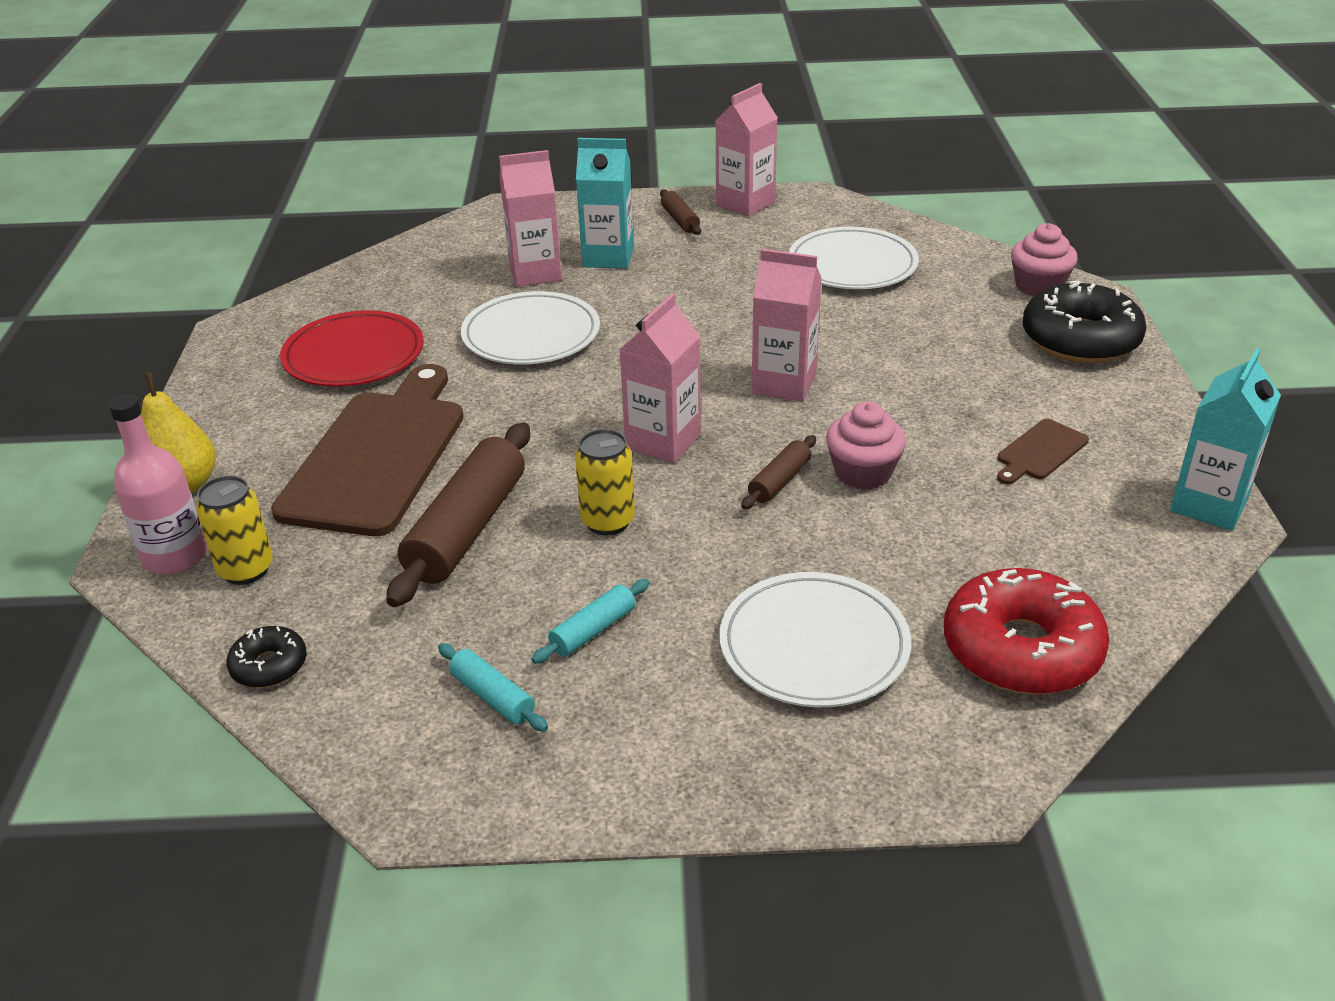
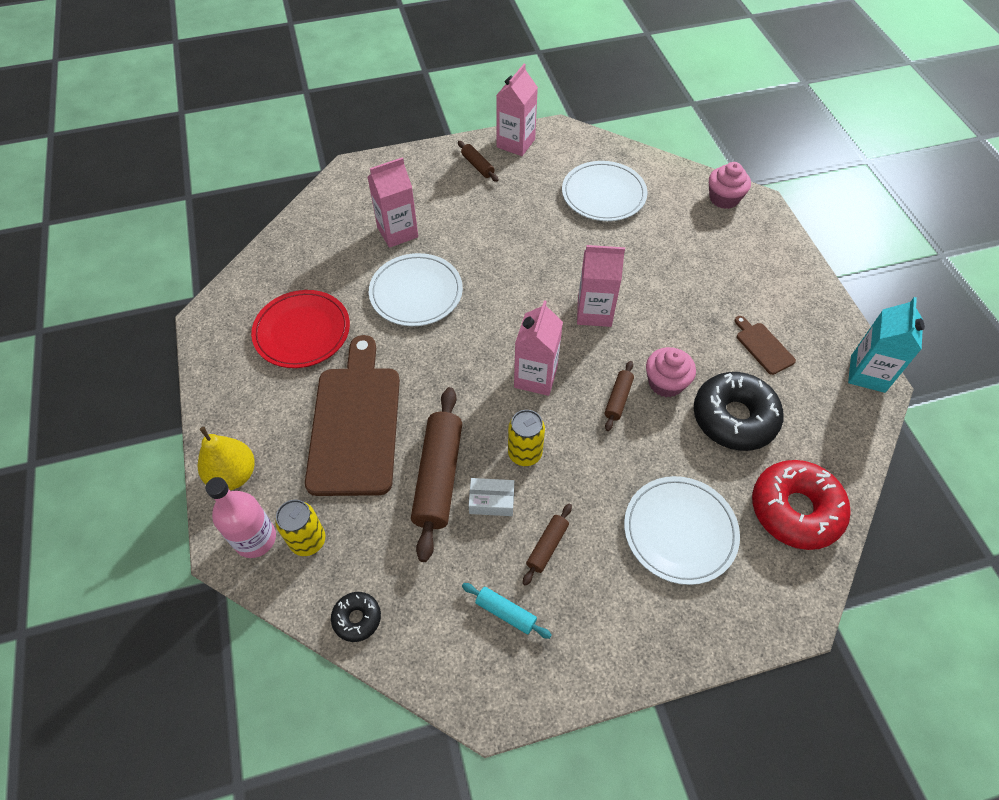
camera: 15 degrees left, 20 degrees up
(532, 566) = (491, 501): none -> white box
(593, 630) = (547, 546): turquoise rolling pin -> brown rolling pin
(608, 257) = (441, 209): turquoise carton -> none
(1040, 452) = (763, 346): brown cutting board -> brown cutting board turned 120 degrees clockwise
(1080, 340) = (761, 244): black donut -> black donut (734, 418)

